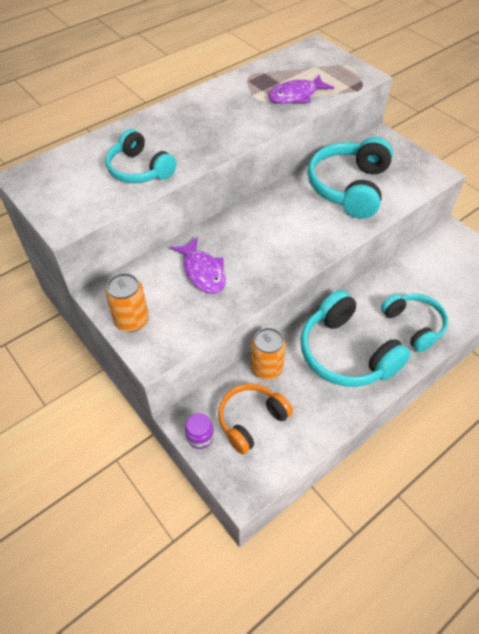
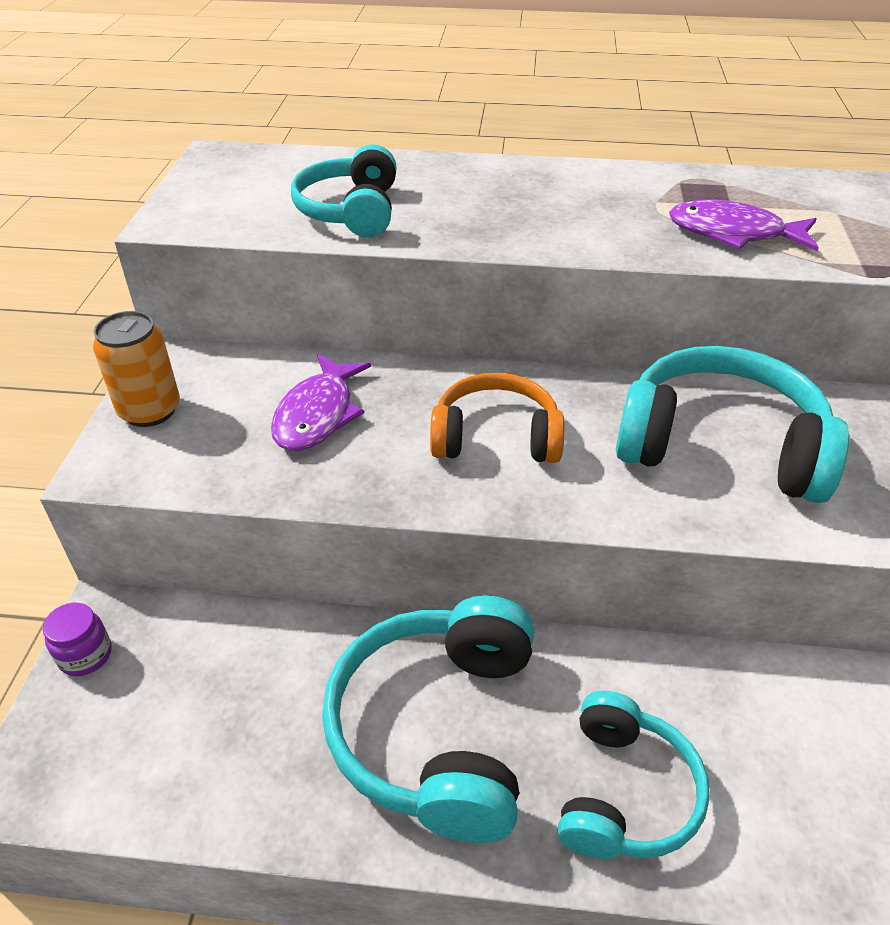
camera: 45 degrees right, 10 degrees down
(251, 420) = (170, 696): orange headphones -> orange headphones (496, 437)
(266, 368) = (291, 643): orange can -> none
(349, 187) = (720, 447): turquoise headphones -> turquoise headphones turned 45 degrees clockwise

